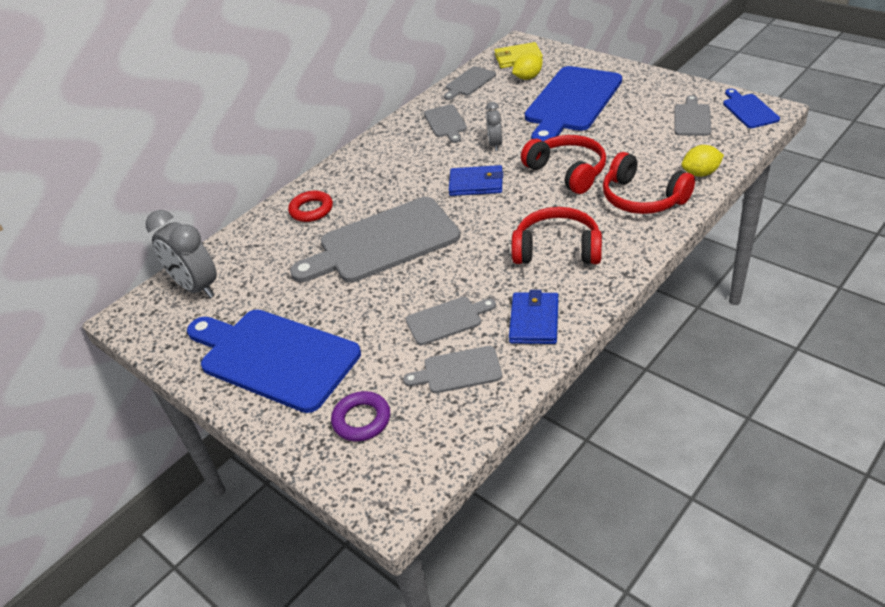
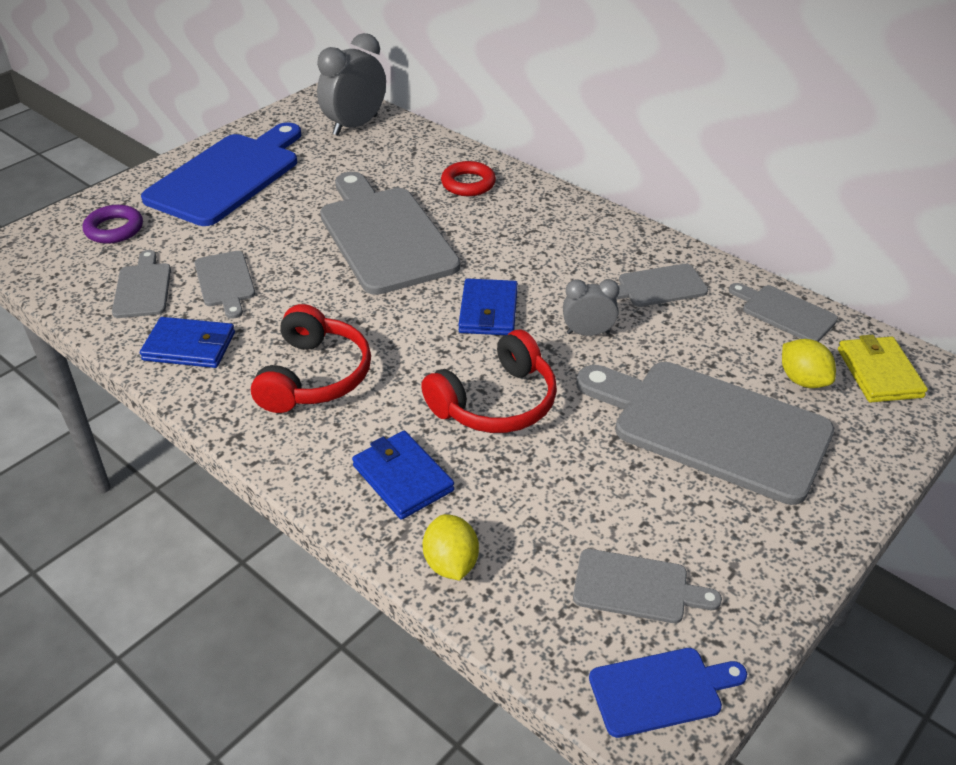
camera: 85 degrees right, 0 degrees up
(571, 102) = (711, 427): blue cutting board -> grey cutting board
(642, 198) = (402, 478): red headphones -> blue wallet

